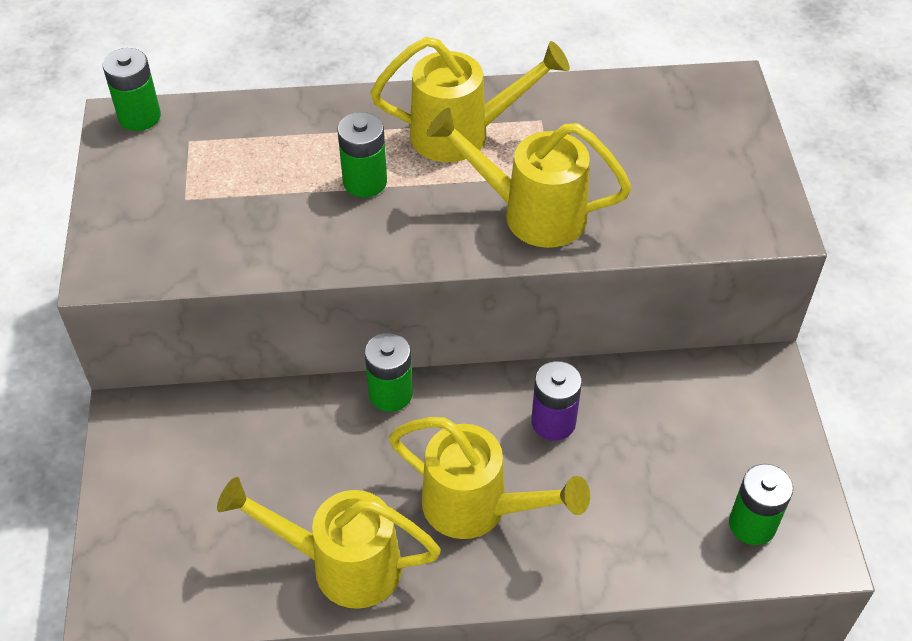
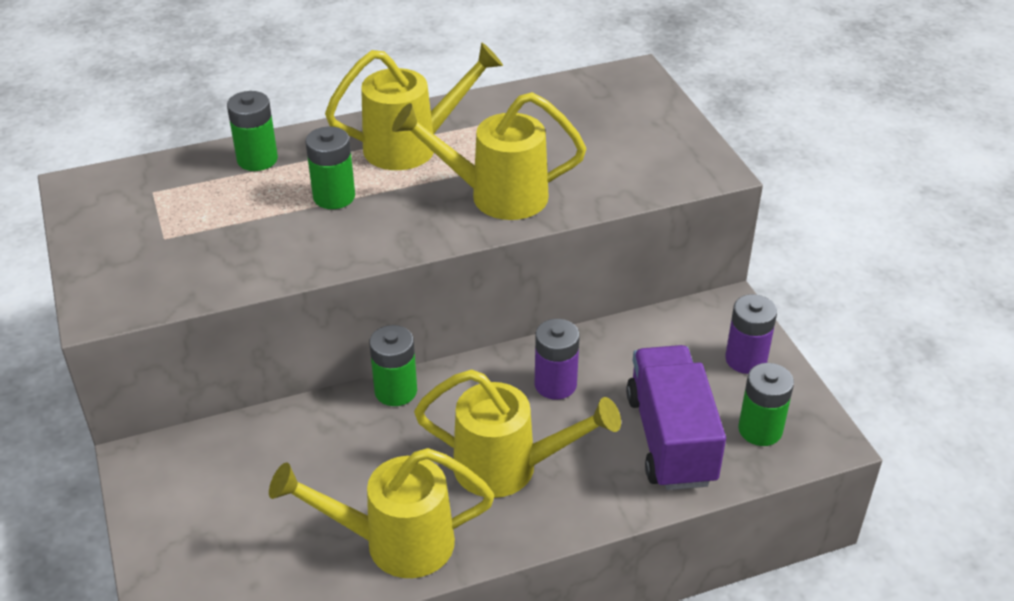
camera: 15 degrees left, 10 degrees down
(139, 117) = (97, 180): green battery -> green battery (257, 159)
(654, 513) = (671, 439): none -> purple truck
(764, 437) = (746, 359): none -> purple battery

